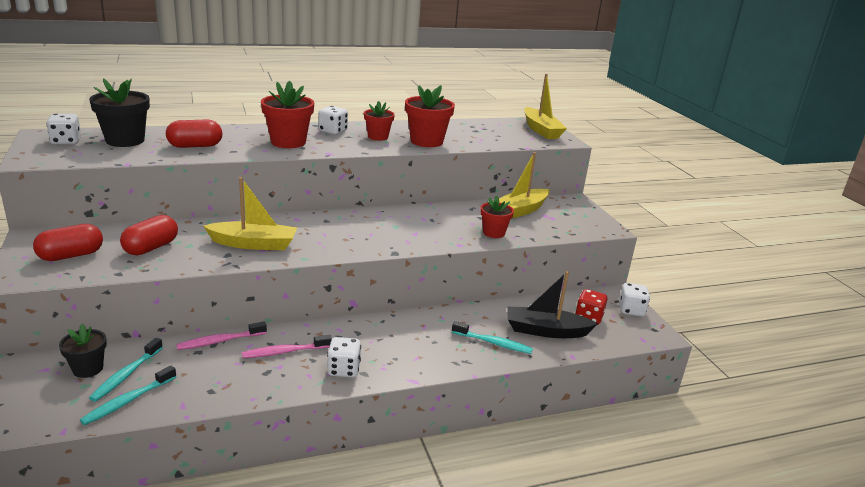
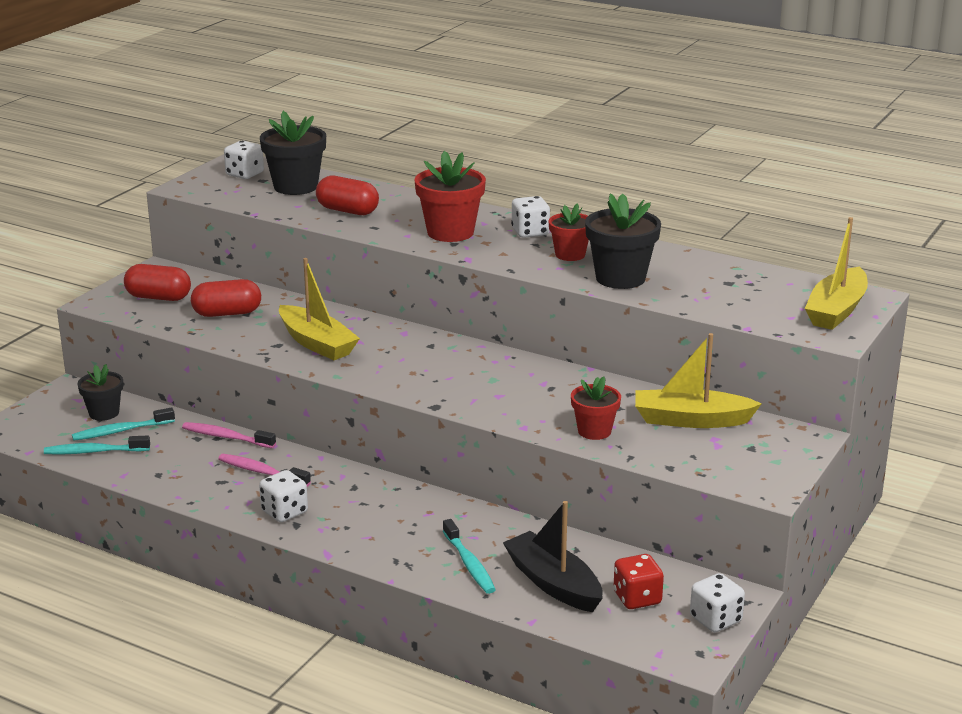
camera: 50 degrees right, 0 degrees up
(426, 141) = (620, 278): red flower pot -> black flower pot

